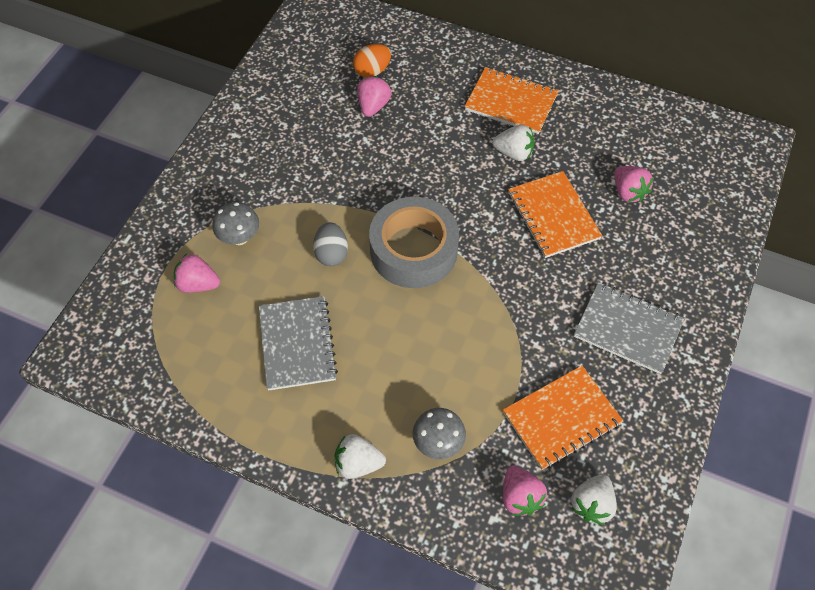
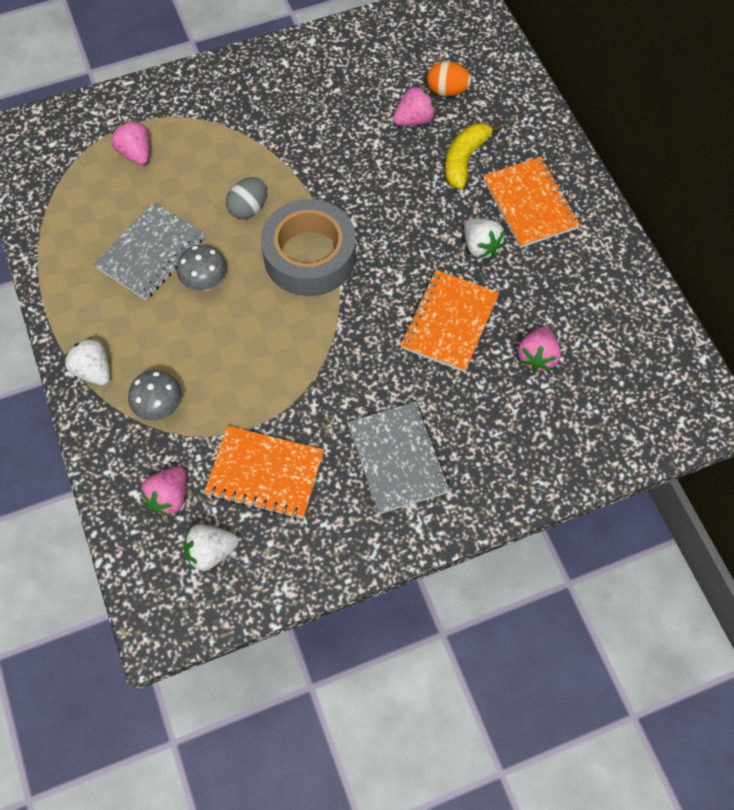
camera: 45 degrees right, 5 degrees up
(240, 238) = (200, 143): grey mushroom -> grey mushroom (205, 282)
(437, 106) = (464, 159): none -> yellow banana

